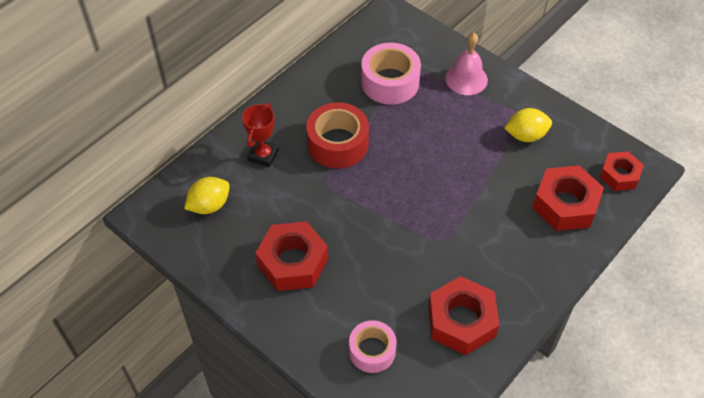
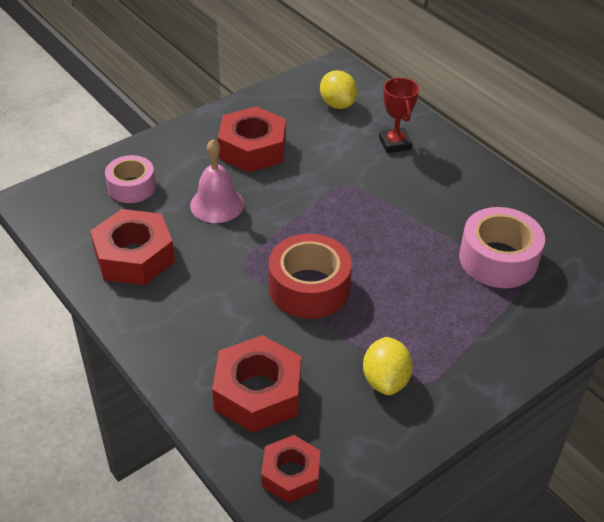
camera: 100 degrees right, 10 degrees down
(263, 155) = (395, 144): red trophy -> red trophy turned 45 degrees clockwise
(338, 144) = (401, 200): red tape -> red tape (309, 288)
(466, 79) = (500, 338): pink bell -> pink bell (217, 204)

